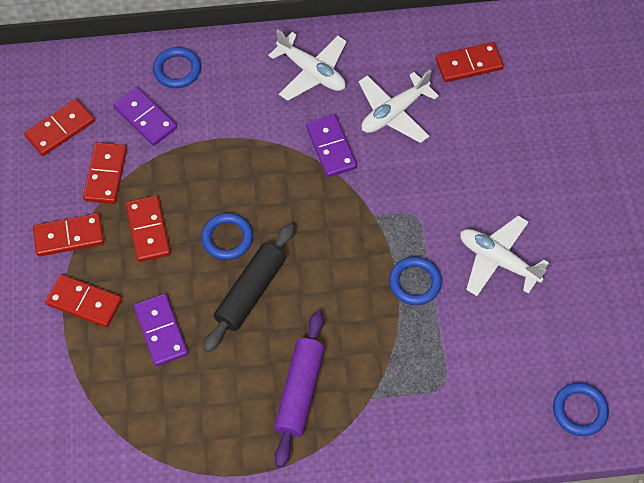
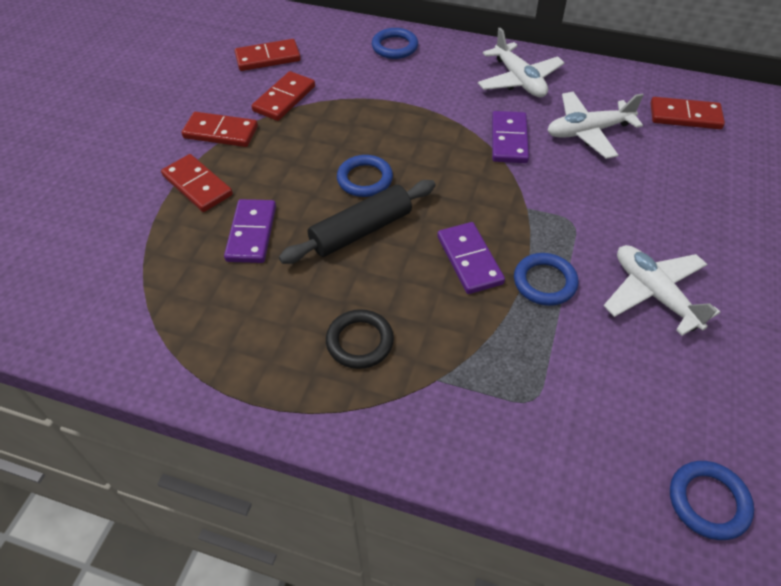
camera: 25 degrees right, 10 degrees down
(145, 118) = (345, 70): purple domino -> purple domino (469, 260)
(148, 230) = (294, 149): red domino -> none
(299, 392) = (360, 341): purple rolling pin -> black ring

